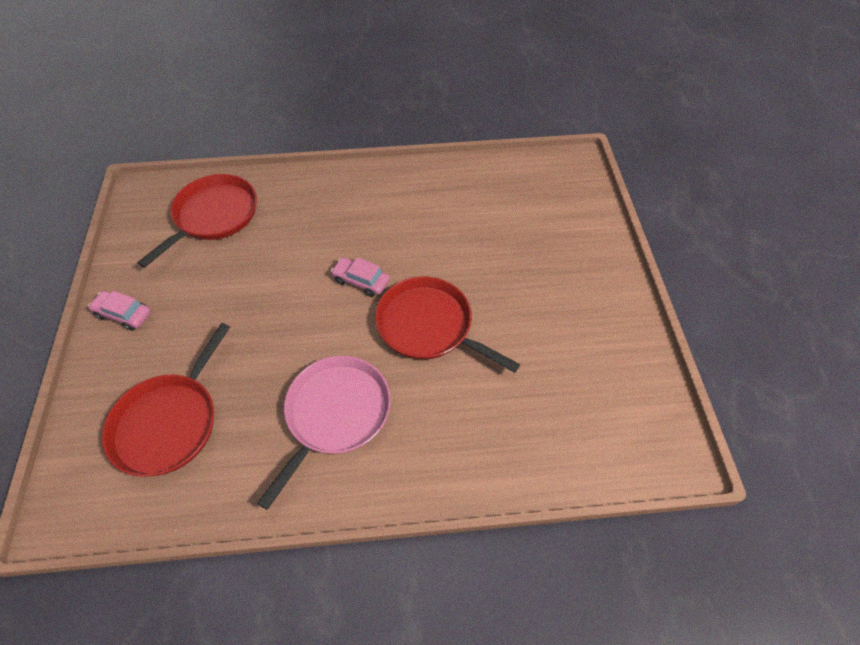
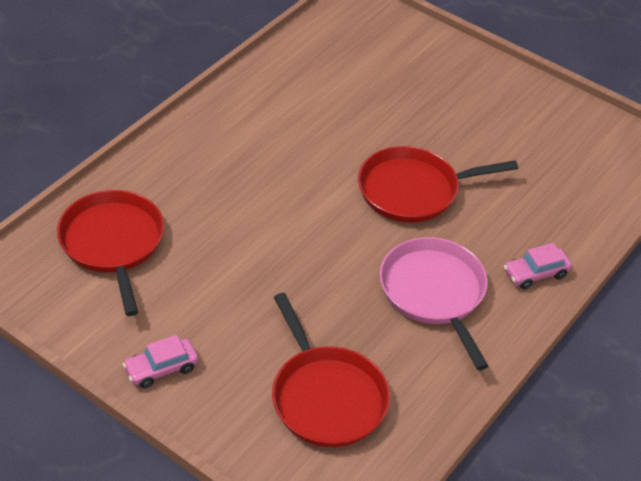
camera: 50 degrees left, 10 degrees down
(361, 281) = (319, 198): pink car -> pink car (535, 274)

